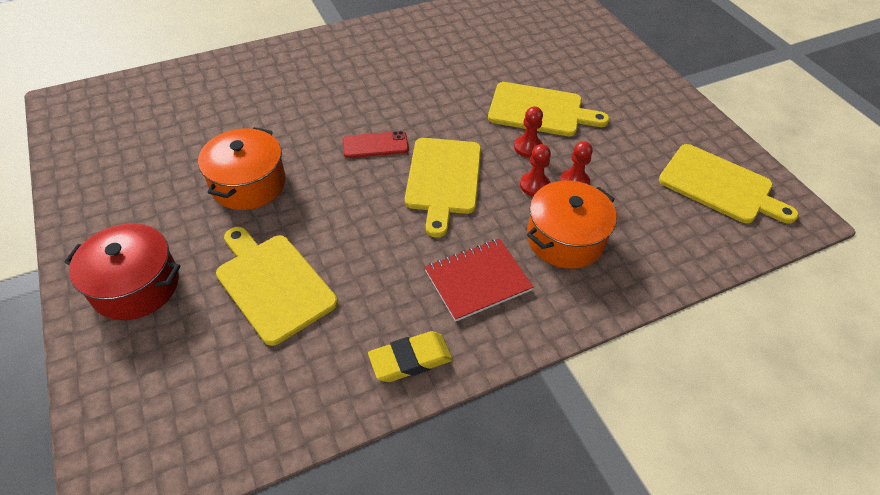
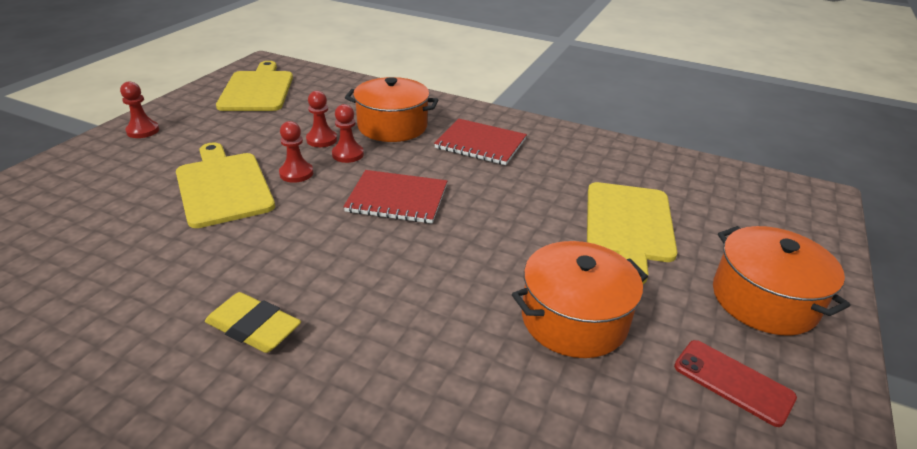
camera: 130 degrees left, 15 degrees down
(136, 286) = (764, 300): red pot -> orange pot
(375, 145) = (400, 263): red phone -> red phone (733, 382)
(410, 360) = (575, 143): yellow eraser -> yellow eraser (253, 328)
(443, 179) = (397, 199): yellow cutting board -> red notebook
(664, 100) = (143, 131): none -> red pawn

